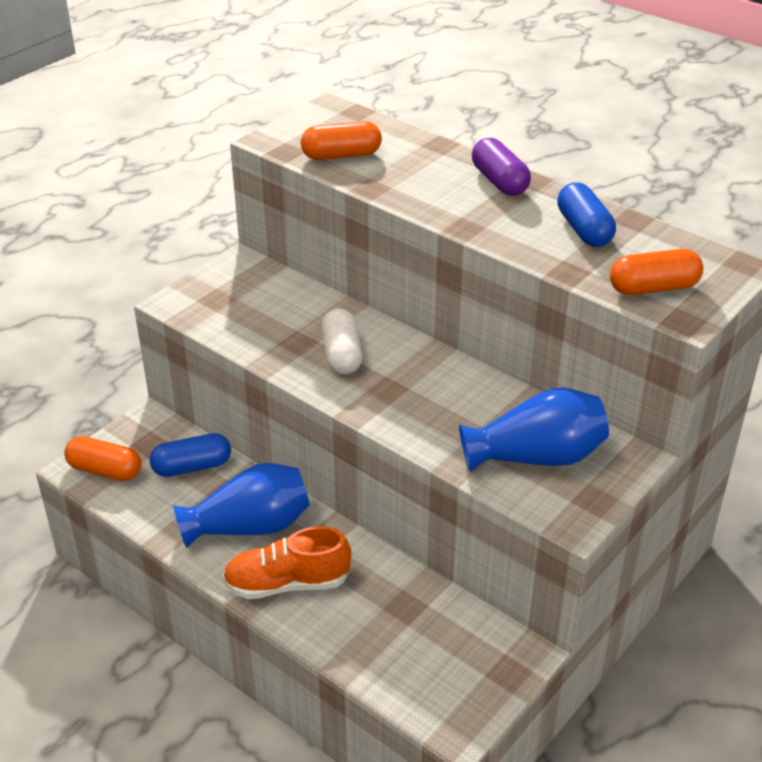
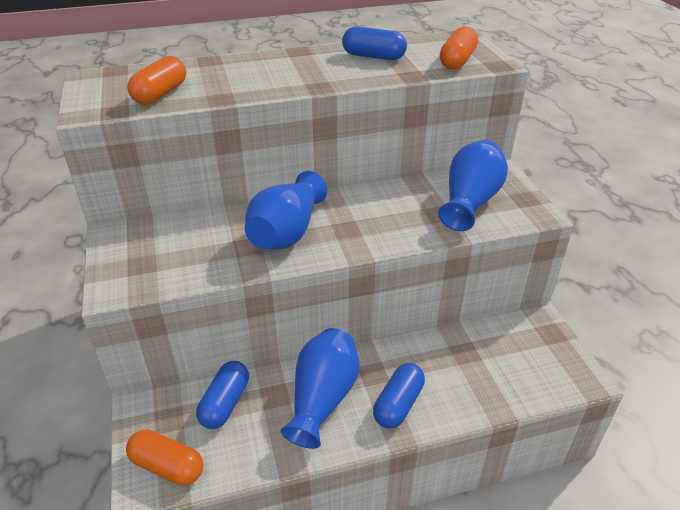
camera: 55 degrees left, 0 degrees up
(105, 470) = (167, 466): orange capsule -> orange capsule turned 60 degrees clockwise
(287, 583) = (398, 404): orange shoe -> blue capsule
(342, 354) = (286, 232): white capsule -> blue vase
(499, 181) = (284, 59): purple capsule -> none

